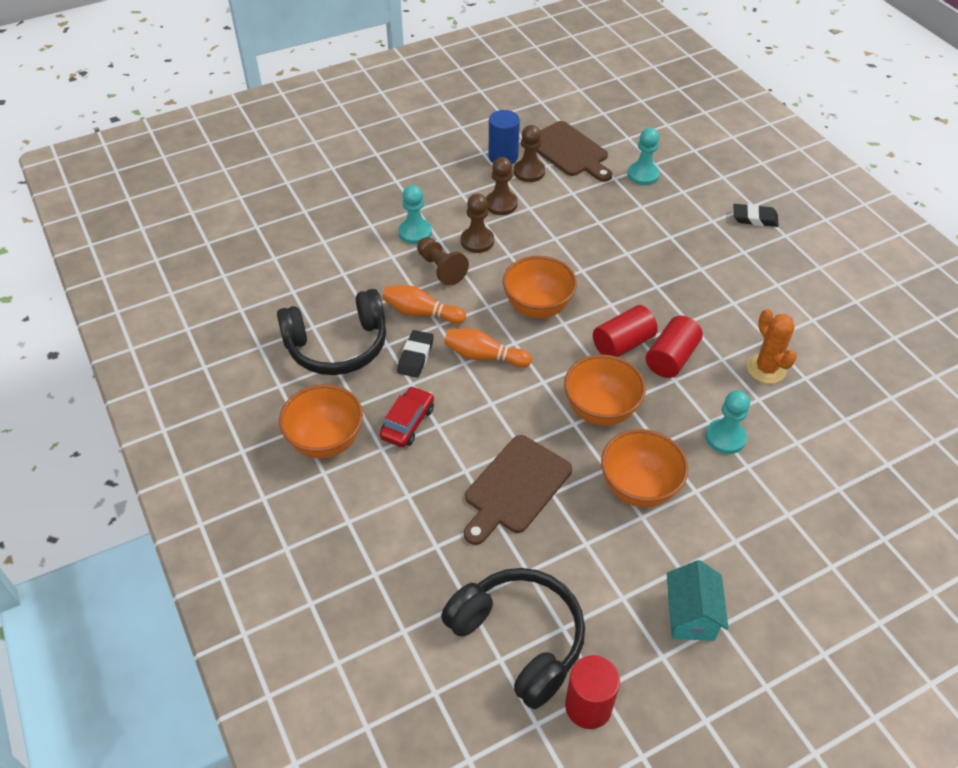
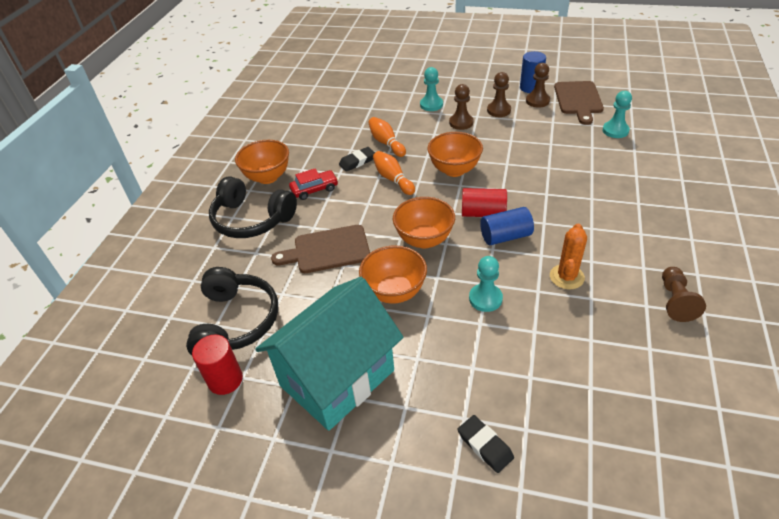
camera: 45 degrees right, 5 degrees down
(337, 345) = (326, 138): black headphones -> black headphones (252, 219)
(441, 268) = (423, 127): brown pawn -> brown pawn (675, 301)
(671, 358) = (505, 236): red cylinder -> blue cylinder
(691, 615) = (337, 378): turquoise house -> turquoise house, size x2.18
(754, 218) = (673, 188): black eraser -> black eraser (485, 445)

